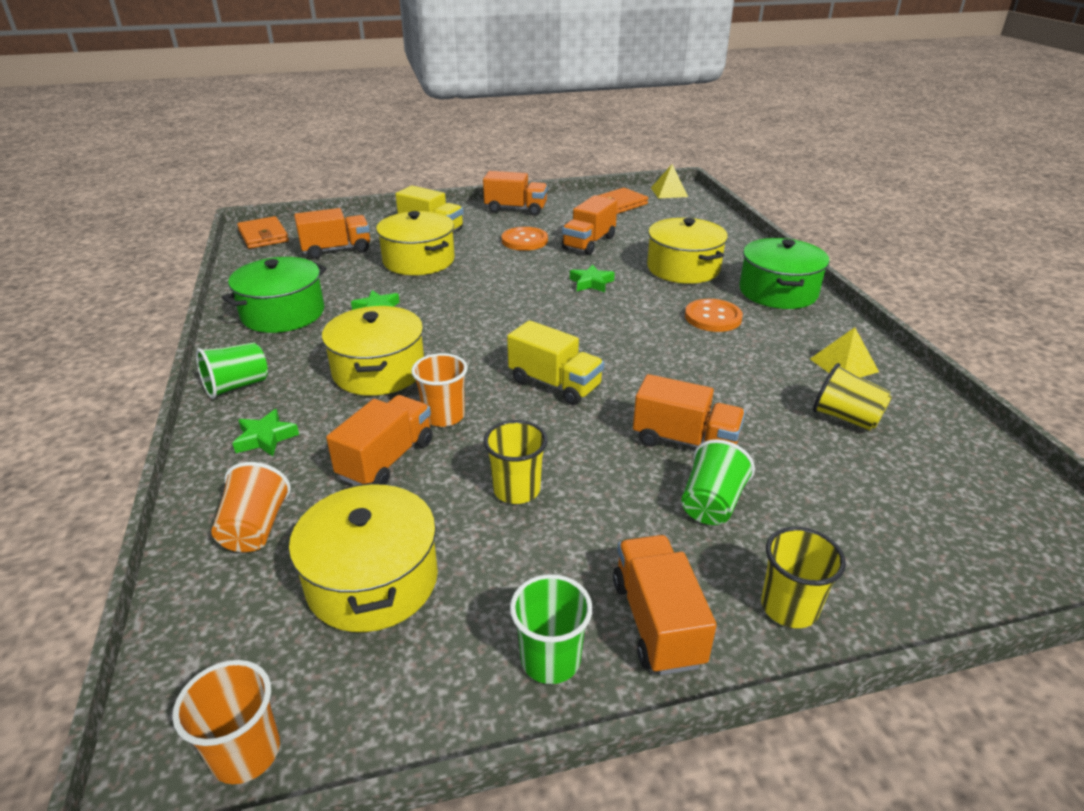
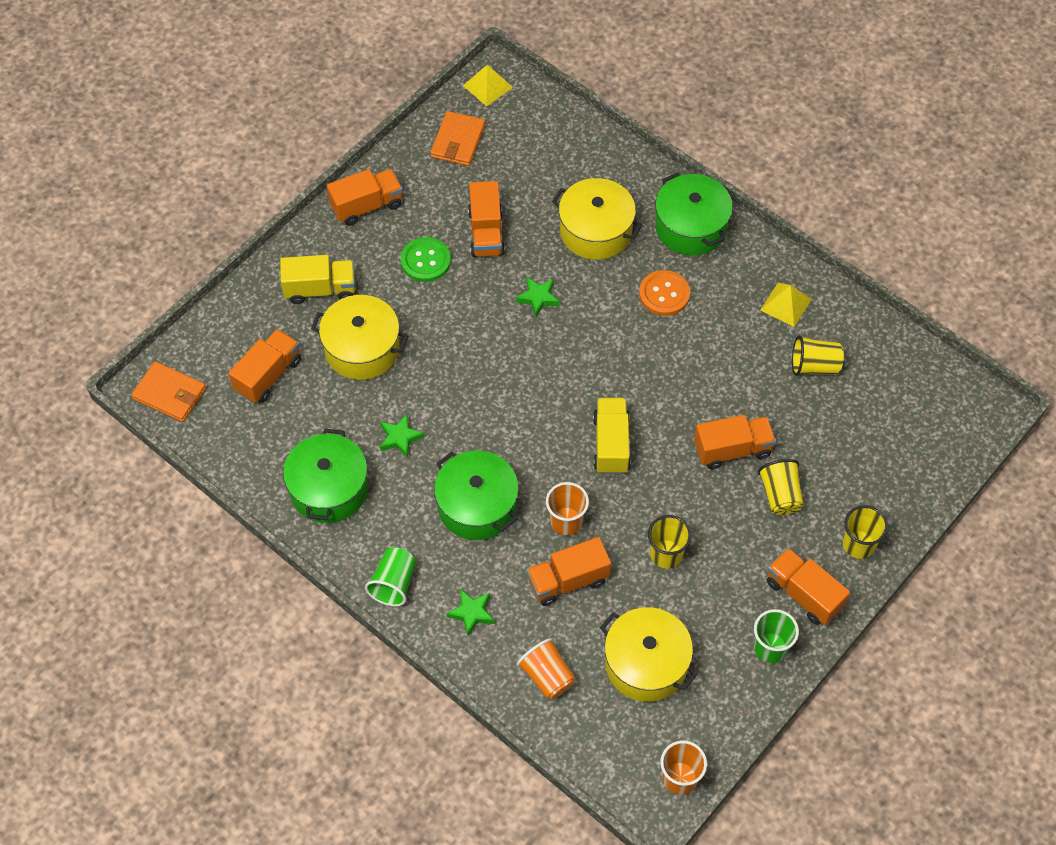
camera: 35 degrees left, 25 degrees up
(379, 371) = (477, 506): yellow pot -> green pot
(386, 460) = (568, 580): orange truck -> orange truck turned 105 degrees counterclockwise
(524, 240) = (425, 261): orange button -> green button
(554, 384) = (611, 444): yellow truck -> yellow truck turned 90 degrees counterclockwise
(711, 504) = (780, 495): green cup -> yellow cup

